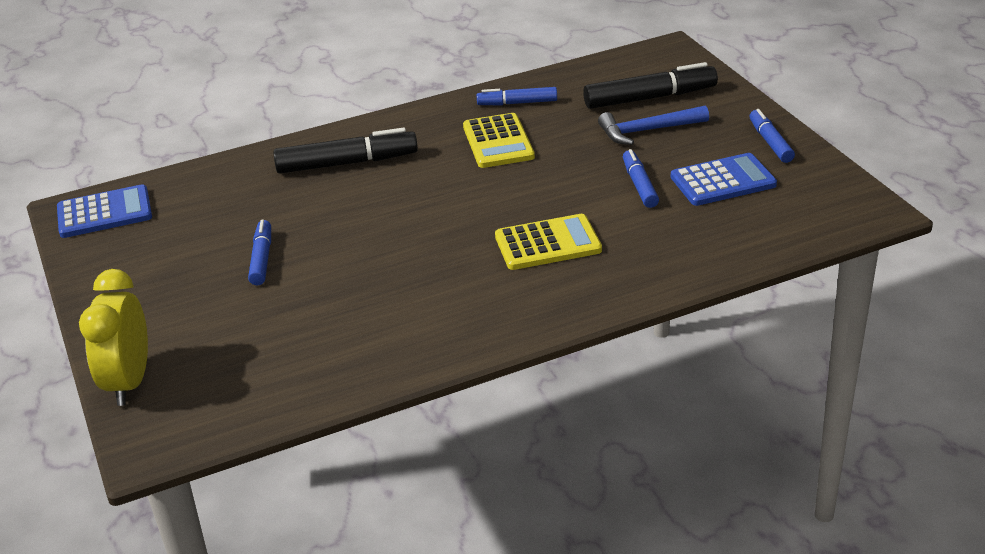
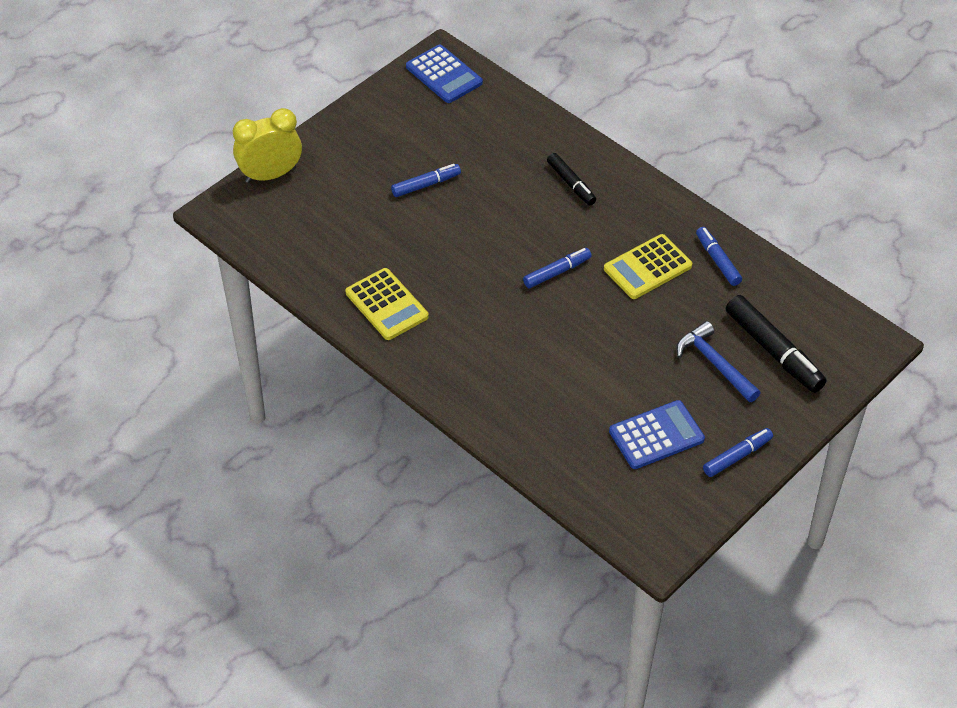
camera: 65 degrees right, 15 degrees up
(347, 163) = (571, 184): black marker -> black marker, size x0.60
(548, 243) = (515, 344): yellow calculator -> yellow calculator (386, 305)
(639, 185) = (624, 380): blue marker -> blue marker (557, 272)
(723, 181) = (656, 435): blue calculator -> blue calculator turned 75 degrees counterclockwise

